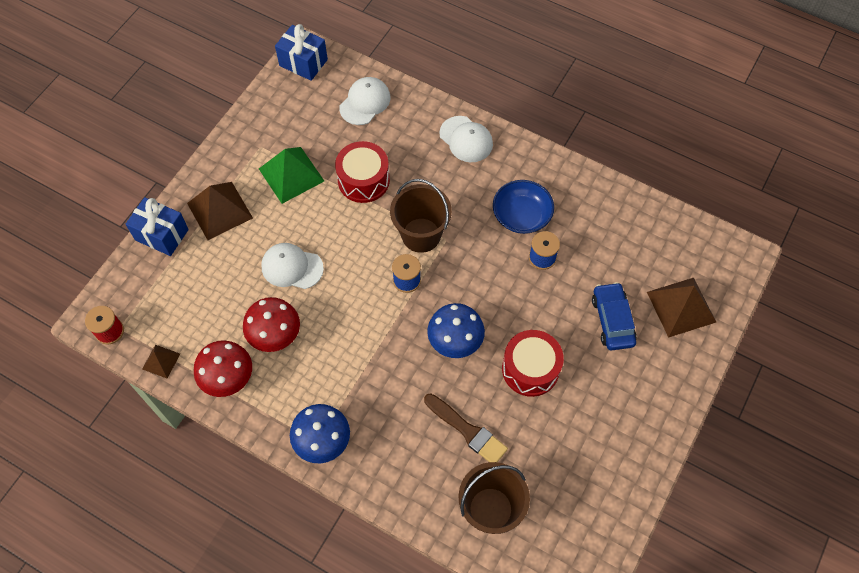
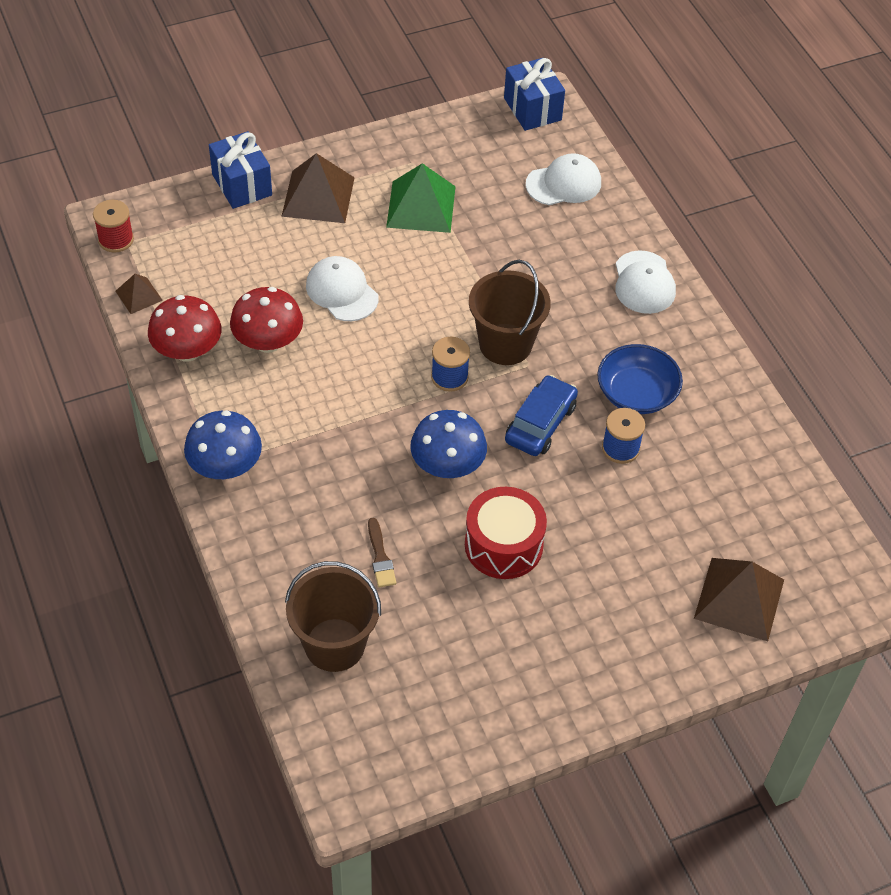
camera: 35 degrees right, 10 degrees down
(363, 180) = (492, 256): red drum -> none
(467, 431) = (380, 557): brown brush -> brown brush, size x0.61
(612, 320) = (643, 559): blue car -> blue car (540, 423)

